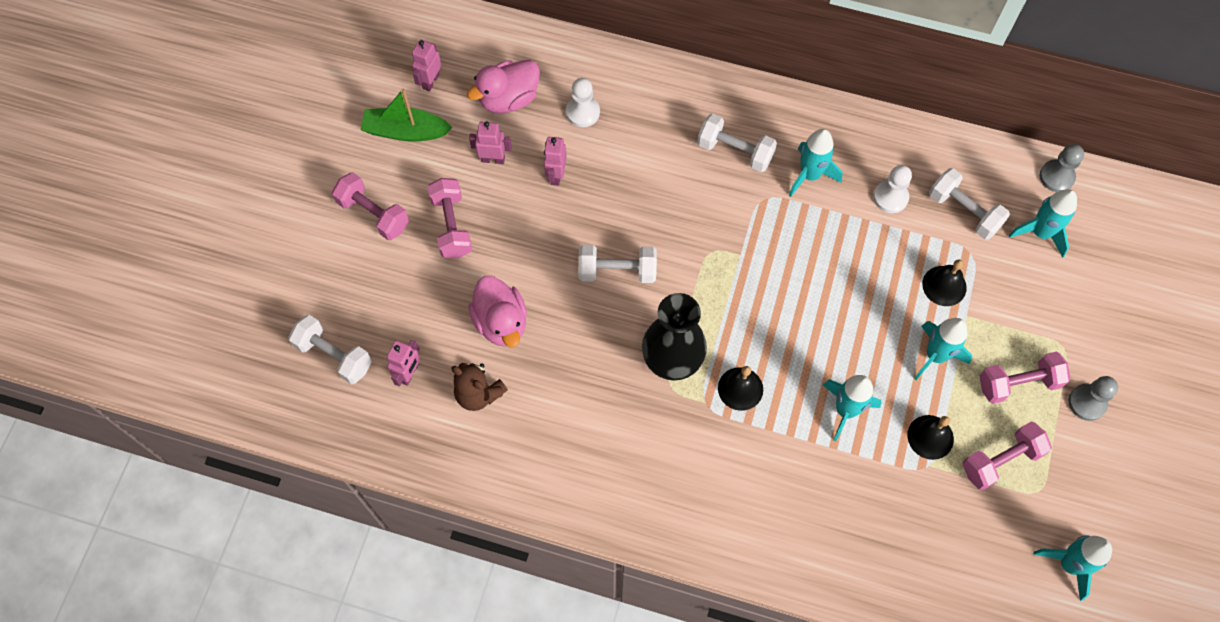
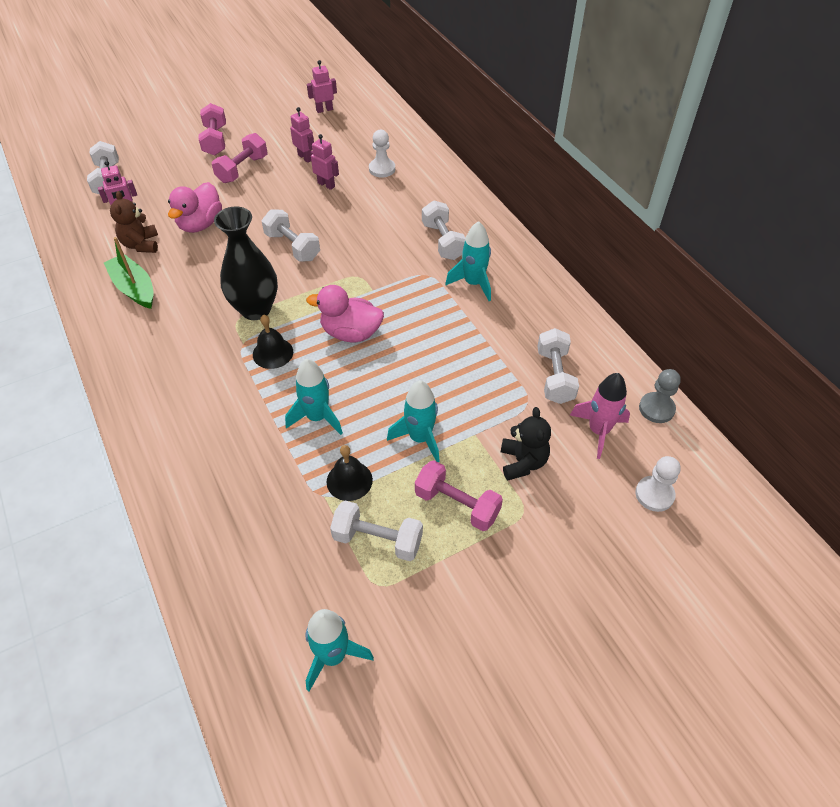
camera: 45 degrees right, 15 degrees down
(405, 131) = (281, 120): green boat -> green boat (134, 288)
(509, 99) = (352, 140): pink duck -> pink duck (351, 333)
(556, 175) = (326, 185): pink robot -> pink robot turned 75 degrees clockwise
(890, 197) = (512, 332): white pawn -> white pawn (654, 494)
(944, 285) = (482, 405): black bell -> none
(1001, 460) = (378, 539): pink dumbbell -> white dumbbell
(1021, 307) = (522, 462): none -> black teddy bear
(1040, 233) = (598, 431): turquoise rocket -> pink rocket
(1087, 403) = (494, 563): grey pawn -> none

